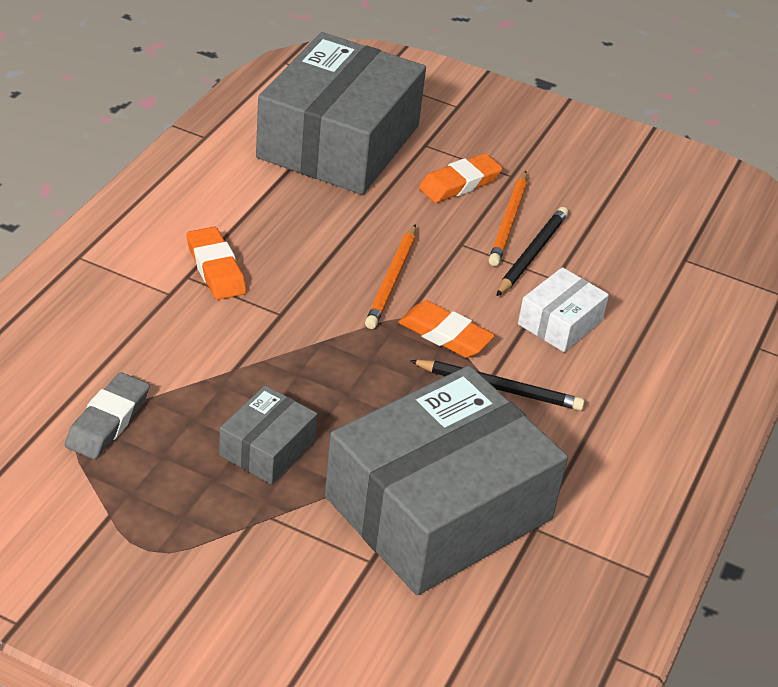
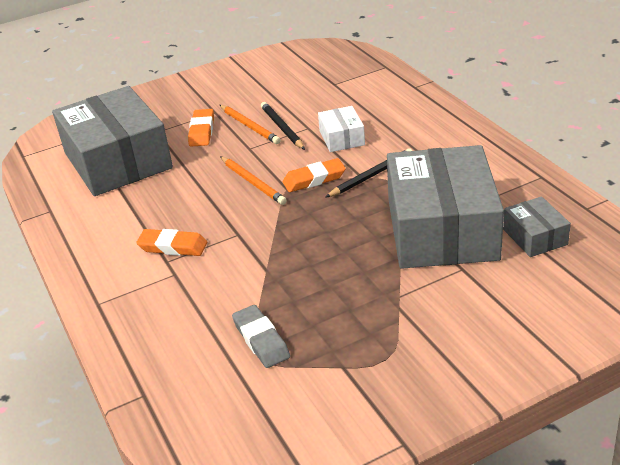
camera: 45 degrees left, 5 degrees down
(267, 448) = (343, 278): grey box -> grey box (534, 237)

